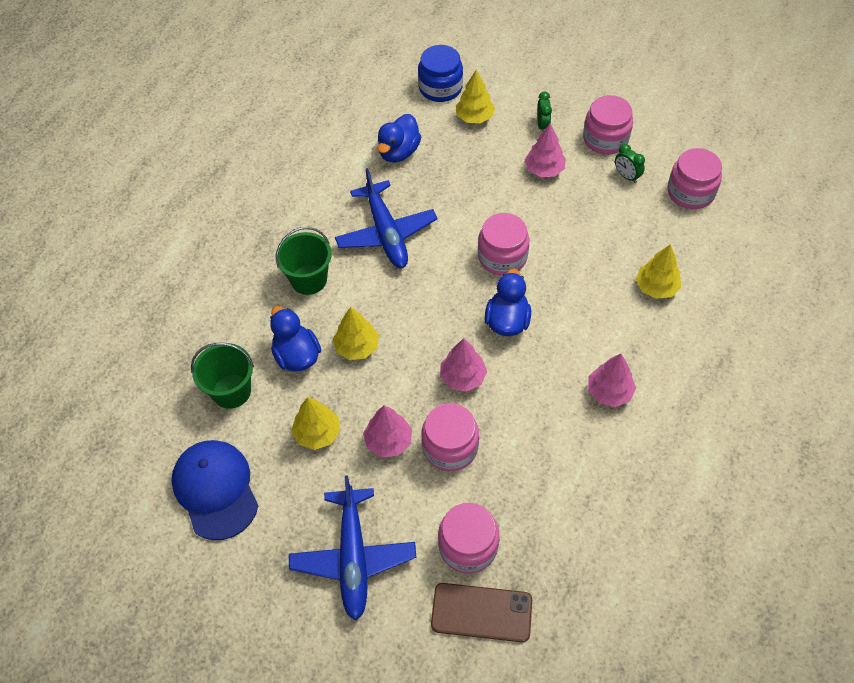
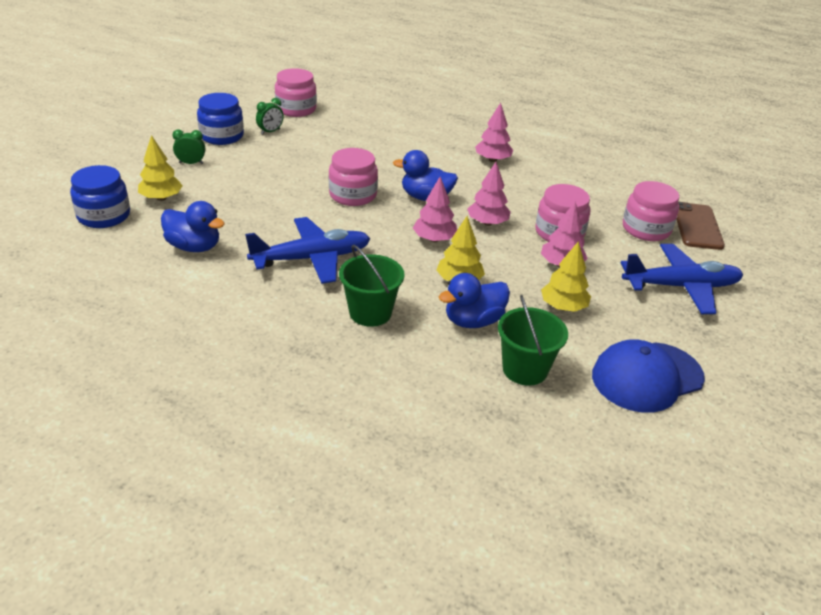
camera: 95 degrees left, 20 degrees down
(544, 170) = (250, 167): pink tree -> pink tree (434, 239)
(605, 139) = (222, 136): pink jar -> blue jar
(656, 287) = (392, 132): yellow tree -> none

